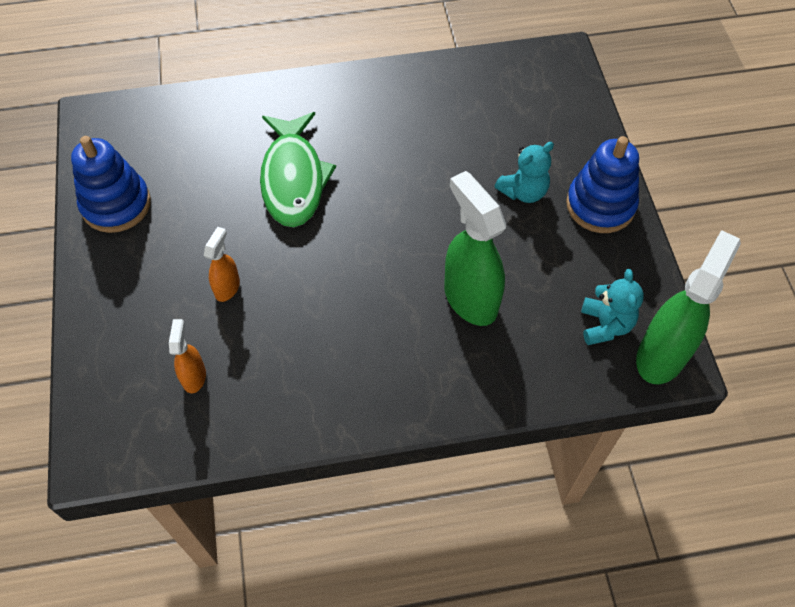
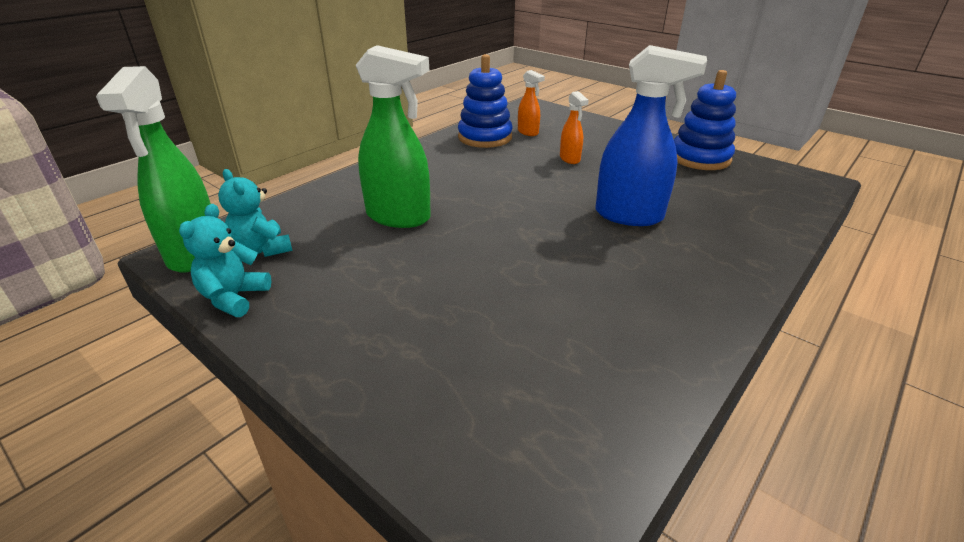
camera: 140 degrees right, 25 degrees down
(293, 179) = (629, 216): green fish -> blue spray bottle
(523, 191) = (422, 305): turquoise teddy bear -> turquoise teddy bear (234, 298)
(600, 205) = (320, 336): blue stacking toy -> blue stacking toy (485, 137)

